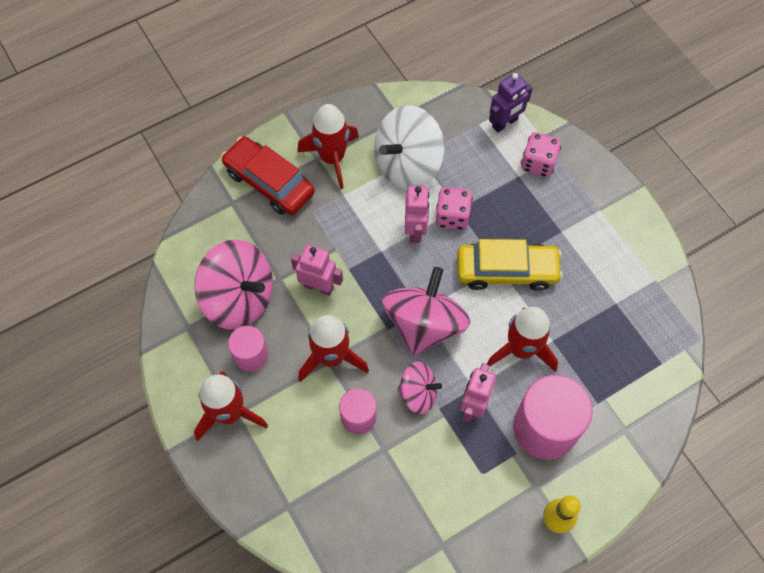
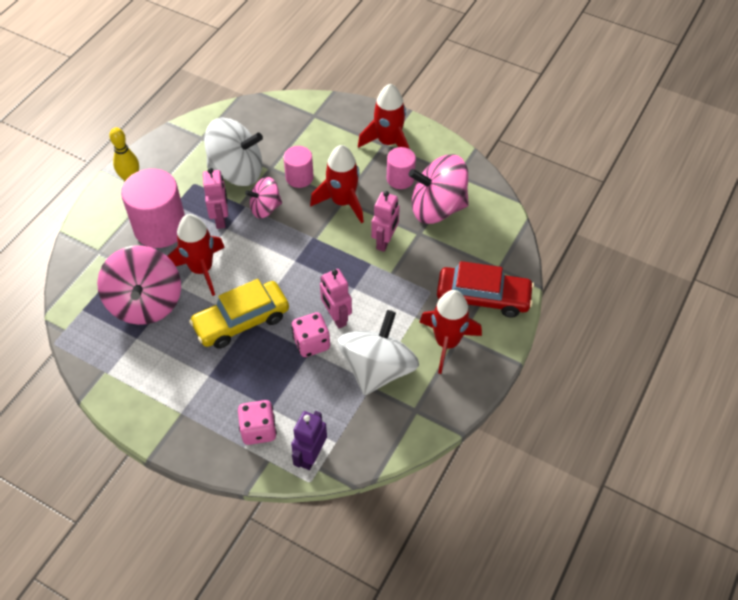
camera: 150 degrees right, 10 degrees down
(318, 286) = (385, 241): pink robot -> pink robot turned 60 degrees counterclockwise
(424, 324) = (287, 252): pink spinning top -> pink spinning top (146, 302)
(424, 465) = (237, 171): none -> white spinning top

